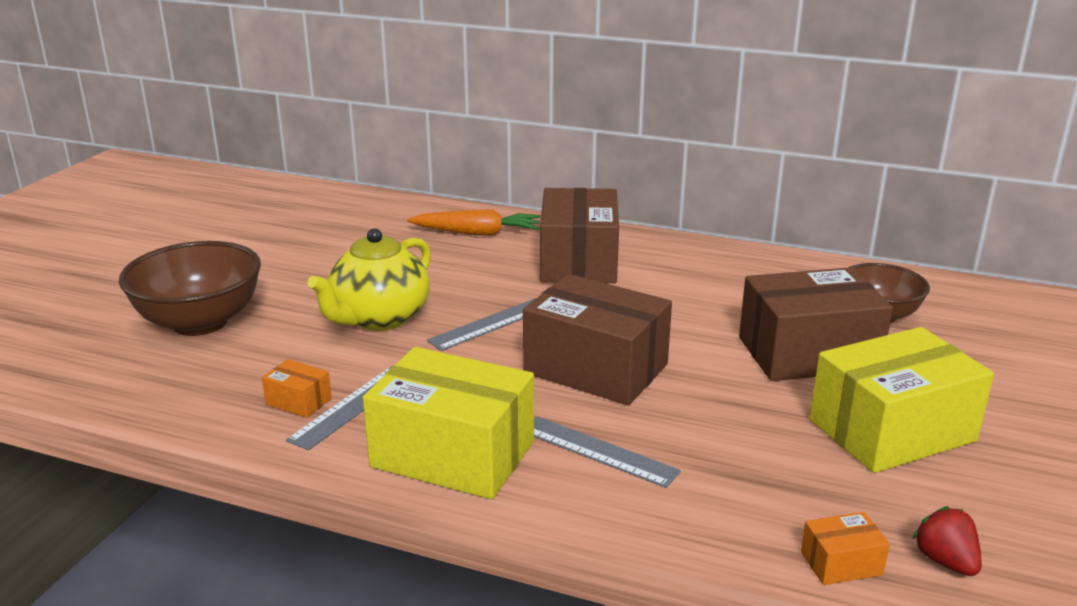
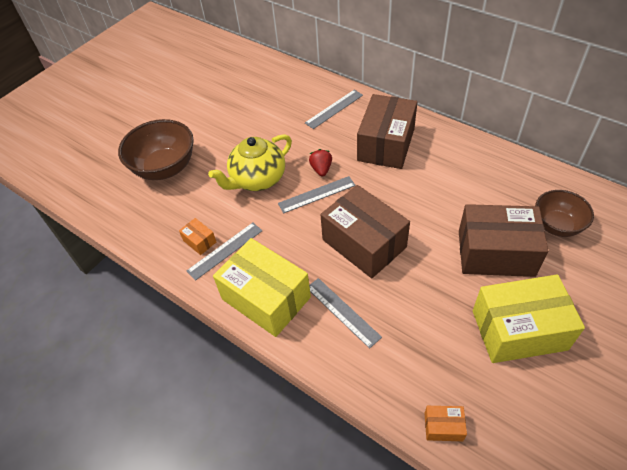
camera: 20 degrees right, 25 degrees up
(477, 233) = (334, 109): orange carrot -> grey ruler
(945, 561) = (503, 440): red strawberry -> red strawberry (321, 169)

